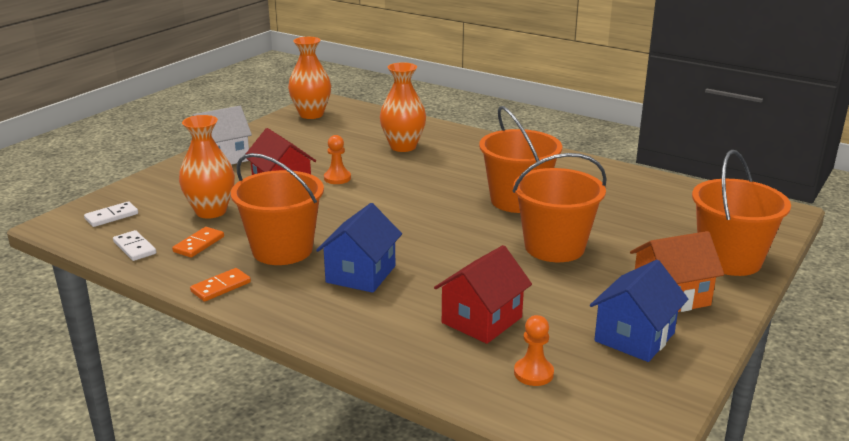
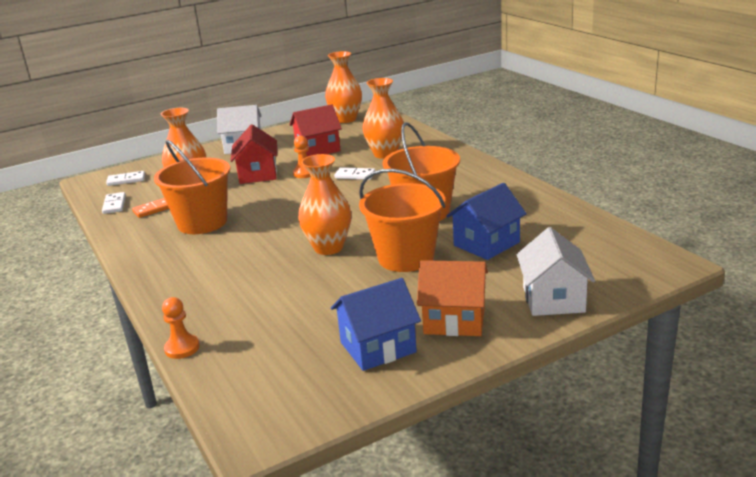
camera: 30 degrees right, 0 degrees up
(221, 287) = (133, 242): orange domino -> none
(361, 274) = (232, 251): blue house -> blue house (486, 244)
(398, 173) = (355, 175): none -> white domino
(464, 251) = (328, 247): none -> orange vase
(482, 320) = (275, 305): red house -> red house (318, 149)
(533, 373) = (262, 356): orange pawn -> orange pawn (182, 348)
(729, 260) = (553, 299): orange bucket -> white house

